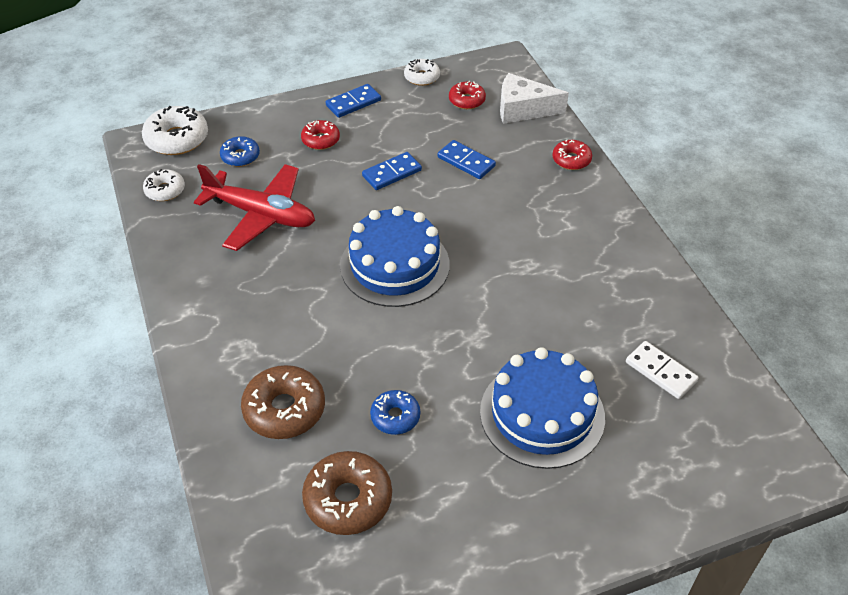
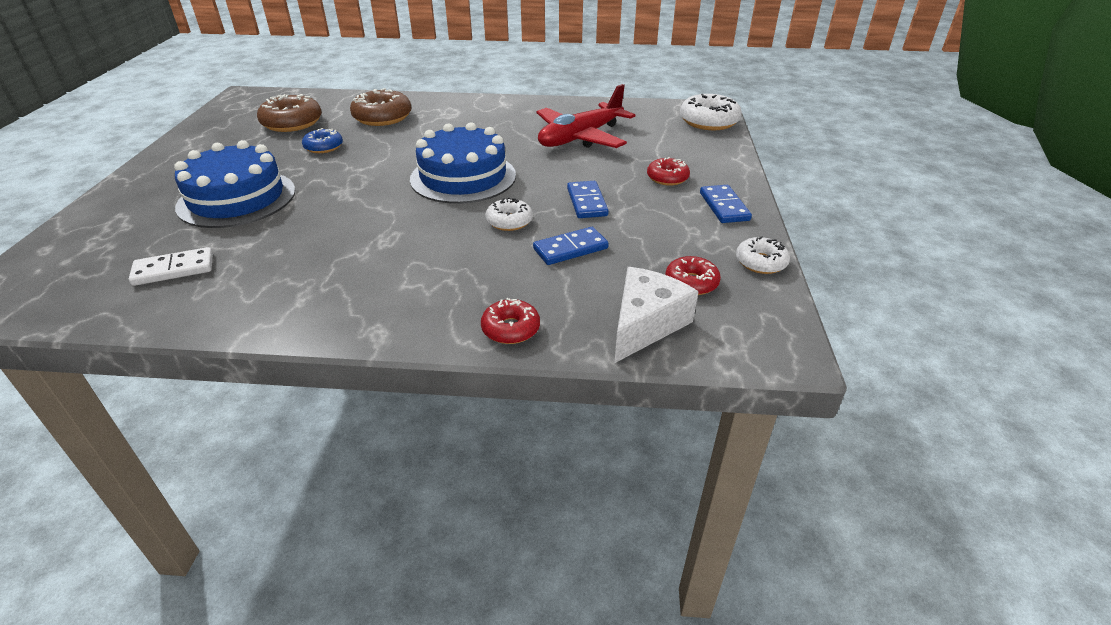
camera: 115 degrees right, 10 degrees down
(165, 190) = (641, 110): white donut -> white donut (509, 221)
(240, 156) = (666, 141): blue donut -> none

